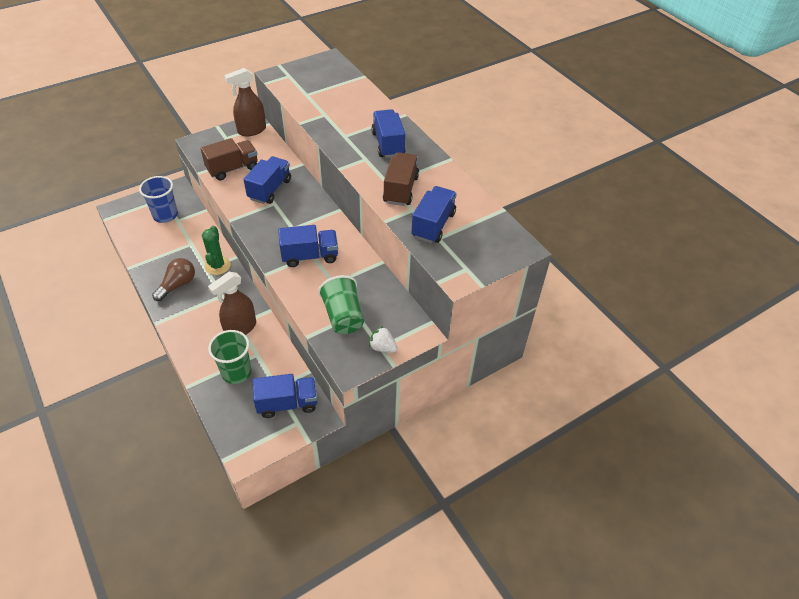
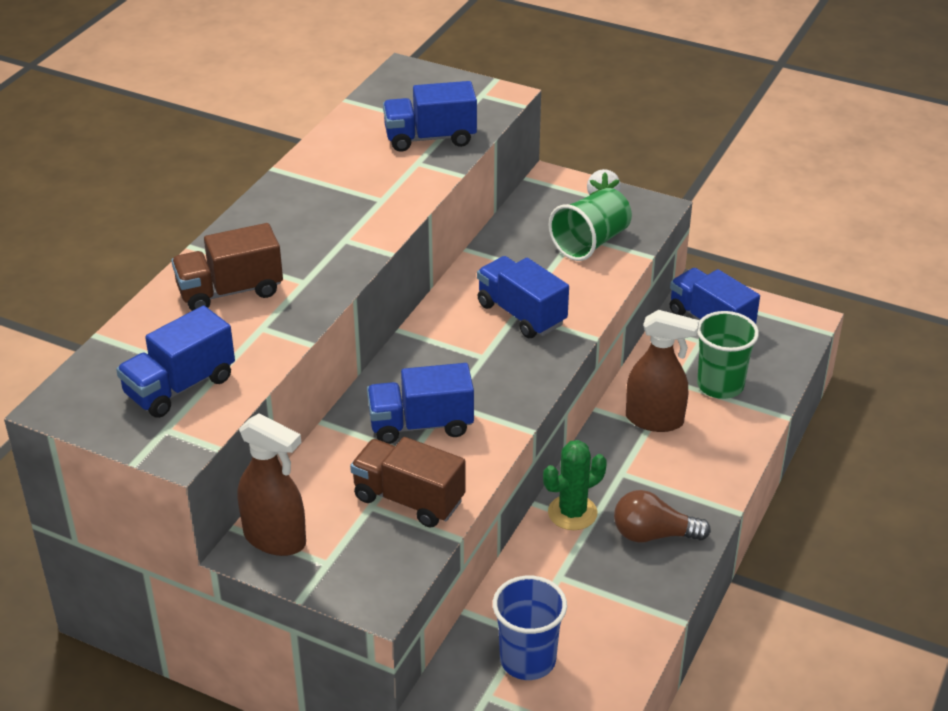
camera: 120 degrees left, 10 degrees down
(388, 144) = (287, 233): blue truck -> blue truck (180, 387)
(400, 189) = (385, 185): brown truck -> brown truck (230, 291)

